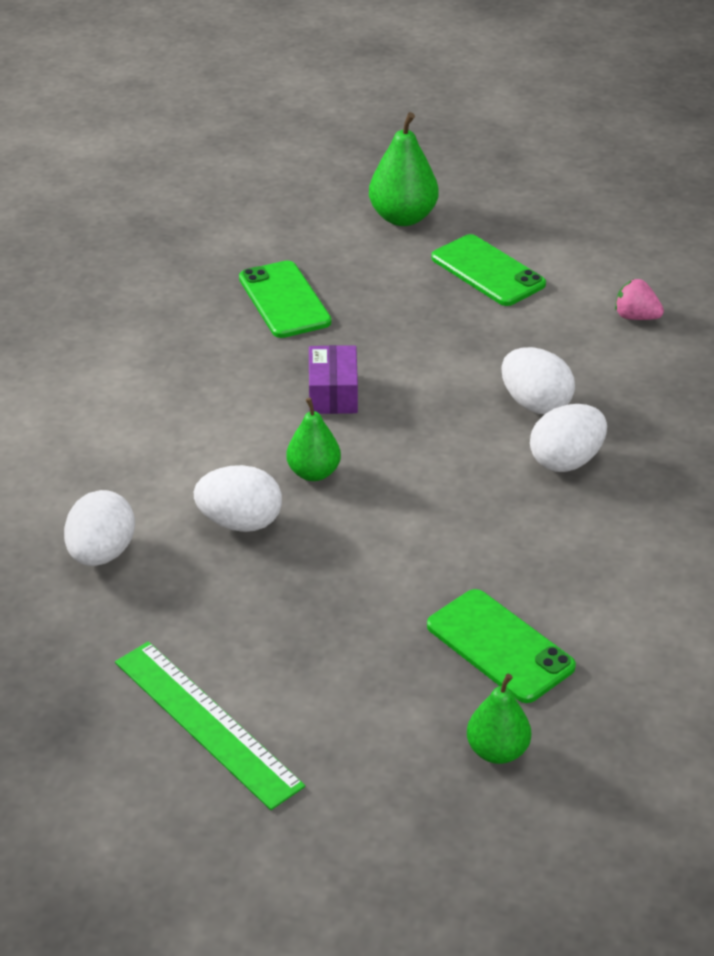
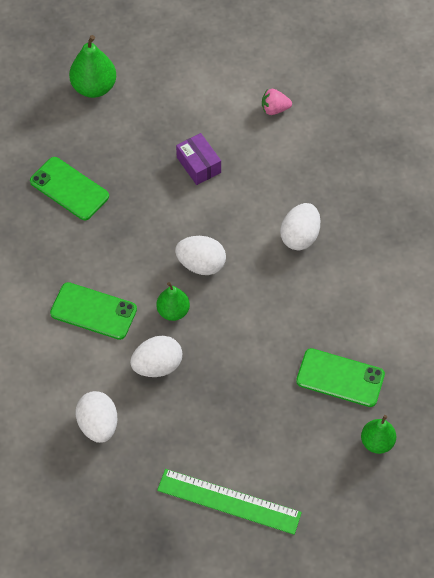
camera: 30 degrees left, 20 degrees up
(333, 393) = (145, 248): purple box -> purple box (198, 165)
(487, 271) = (171, 110): green phone -> green phone (93, 311)
(535, 404) = (259, 202): white egg -> white egg (201, 264)

